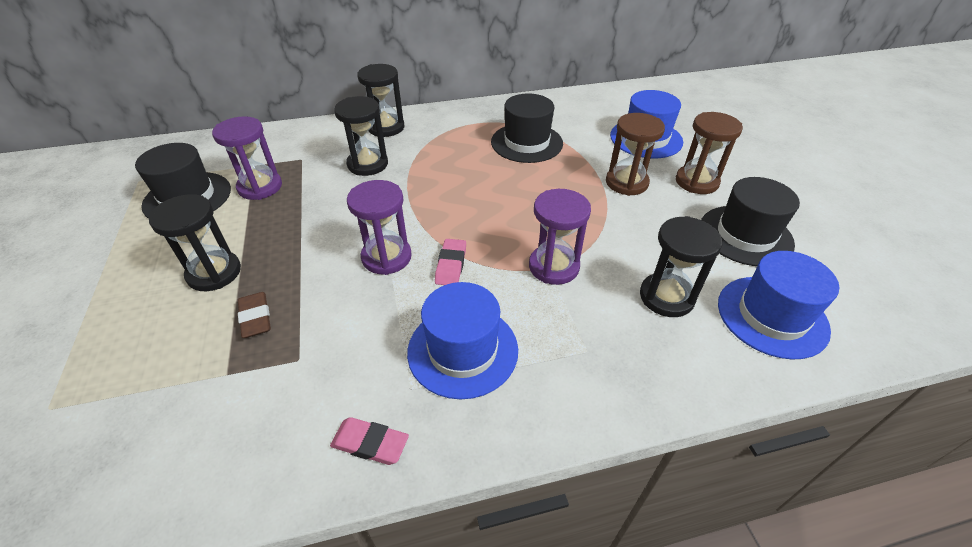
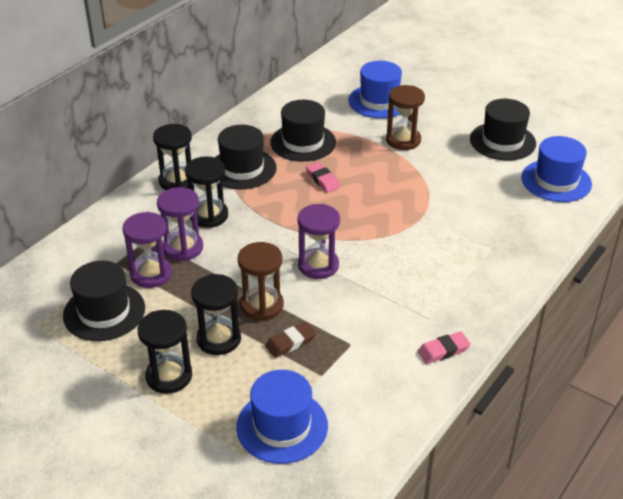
camera: 40 degrees left, 5 degrees down
(256, 317) = (290, 342): brown eraser -> brown eraser turned 60 degrees counterclockwise
(447, 141) = (242, 169): none -> black hat
(451, 265) = (364, 248): pink eraser -> pink eraser (322, 180)
(463, 350) = (431, 285): blue hat -> blue hat (282, 426)
(554, 267) = (423, 215): purple hourglass -> purple hourglass (183, 248)
(666, 297) = (499, 199): black hourglass -> black hourglass (169, 376)
(696, 182) = (443, 119): brown hourglass -> brown hourglass (262, 305)

